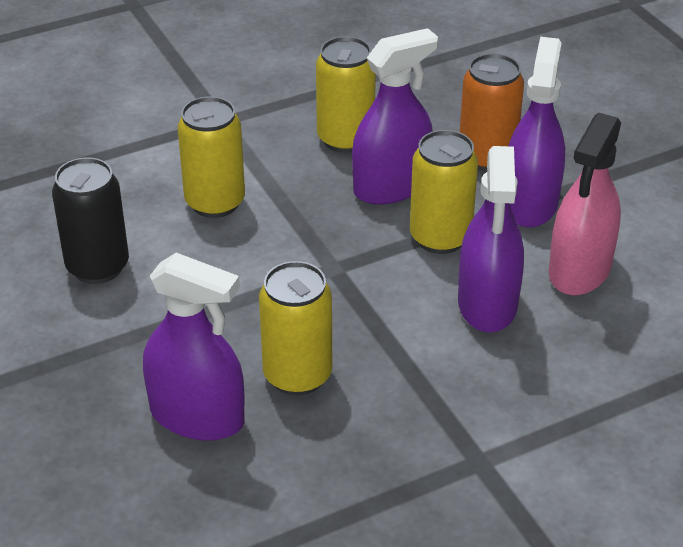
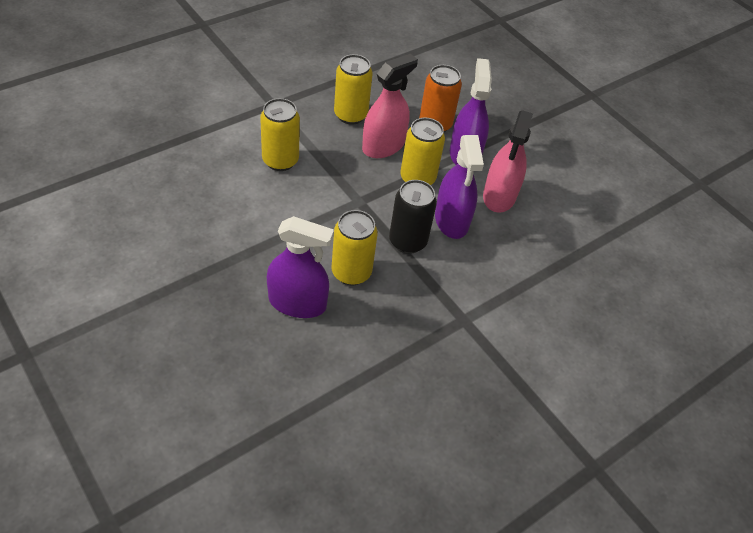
camera: 15 degrees left, 10 degrees up
(98, 267) = (217, 207): black can -> black can (407, 241)
(391, 186) = (383, 146): purple spray bottle -> pink spray bottle

